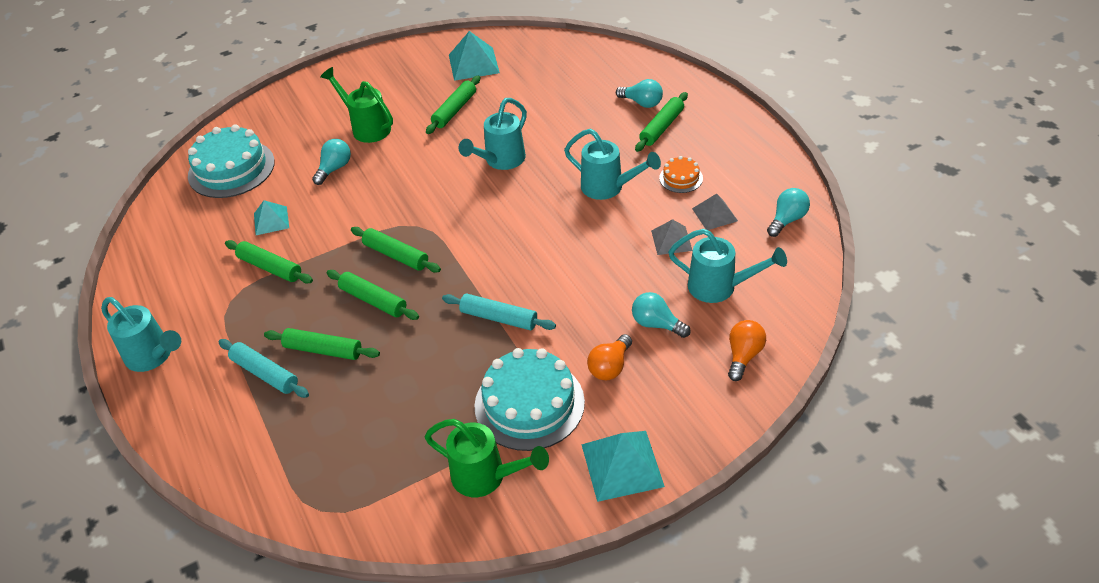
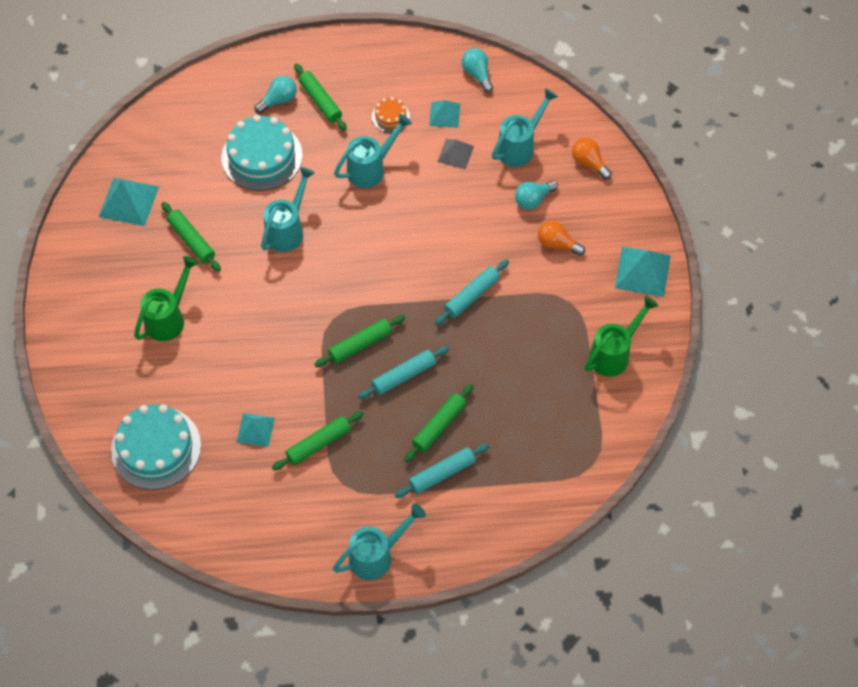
camera: 70 degrees left, 15 degrees up
(334, 169) = (214, 361): turquoise light bulb -> none
(367, 127) = (169, 318): green watering can -> green watering can turned 150 degrees clockwise
(373, 300) = (404, 376): green rolling pin -> turquoise rolling pin
(501, 161) = (288, 230): turquoise watering can -> turquoise watering can turned 120 degrees counterclockwise
(529, 404) = (564, 306): turquoise cake -> turquoise cake (262, 156)
(610, 367) = (557, 244): orange light bulb -> orange light bulb turned 150 degrees clockwise
(714, 214) = (444, 114): grey pyramid -> turquoise pyramid

